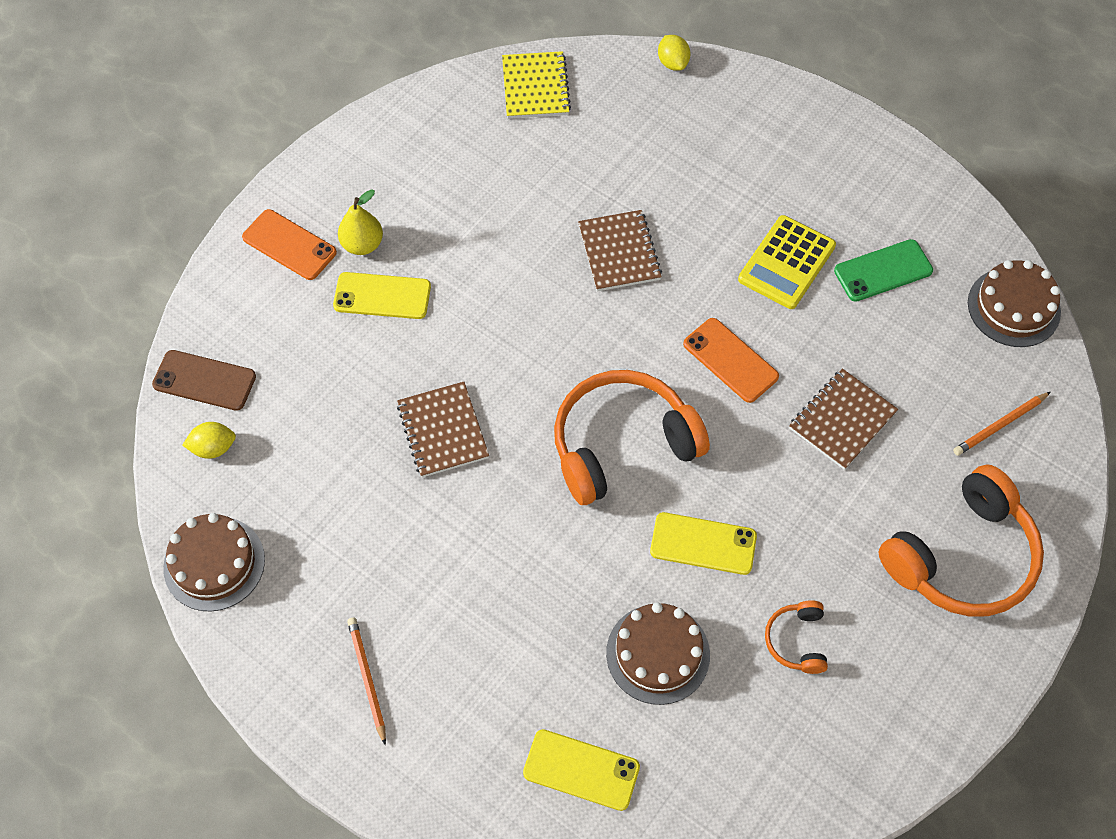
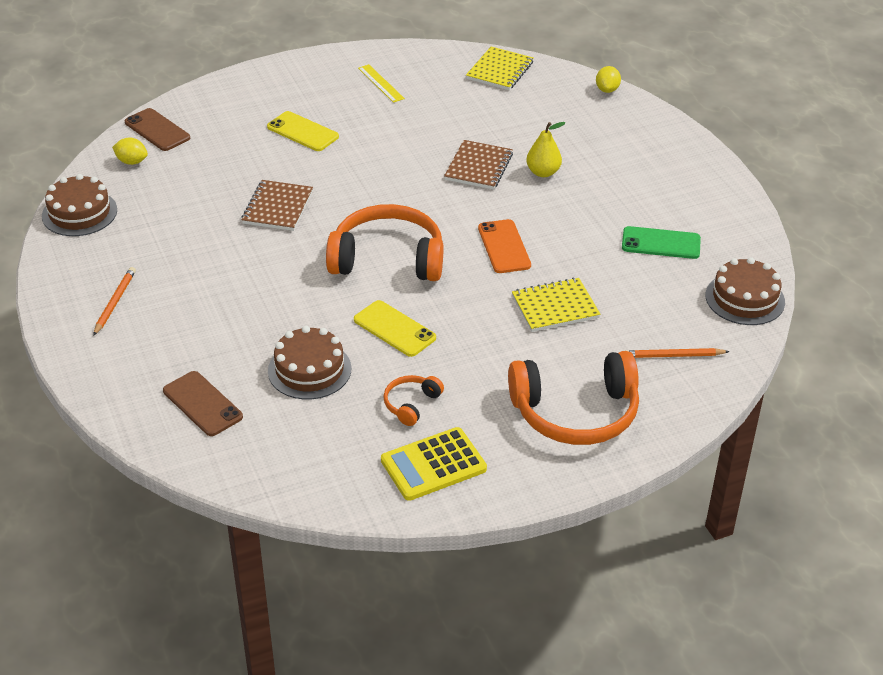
camera: 30 degrees right, 20 degrees down
(289, 245) = (269, 89): orange phone -> none
(362, 244) = (314, 104): yellow pear -> yellow pear (543, 172)
(415, 172) = (381, 83): none -> yellow ruler
(581, 770) = (202, 404): yellow phone -> brown phone
(787, 263) = (592, 214): yellow calculator -> yellow calculator (433, 465)
(842, 420) = (555, 307): brown notebook -> yellow notebook

